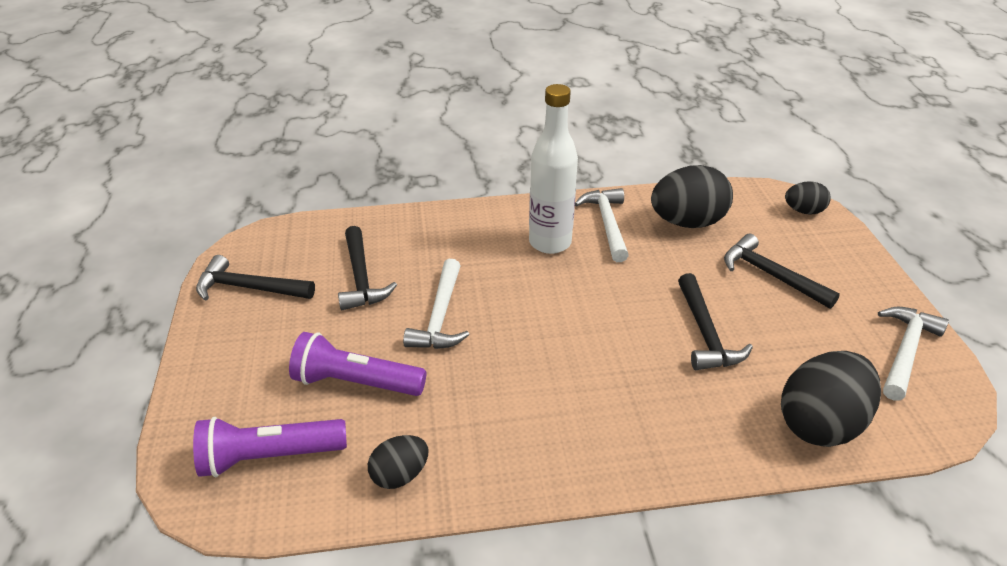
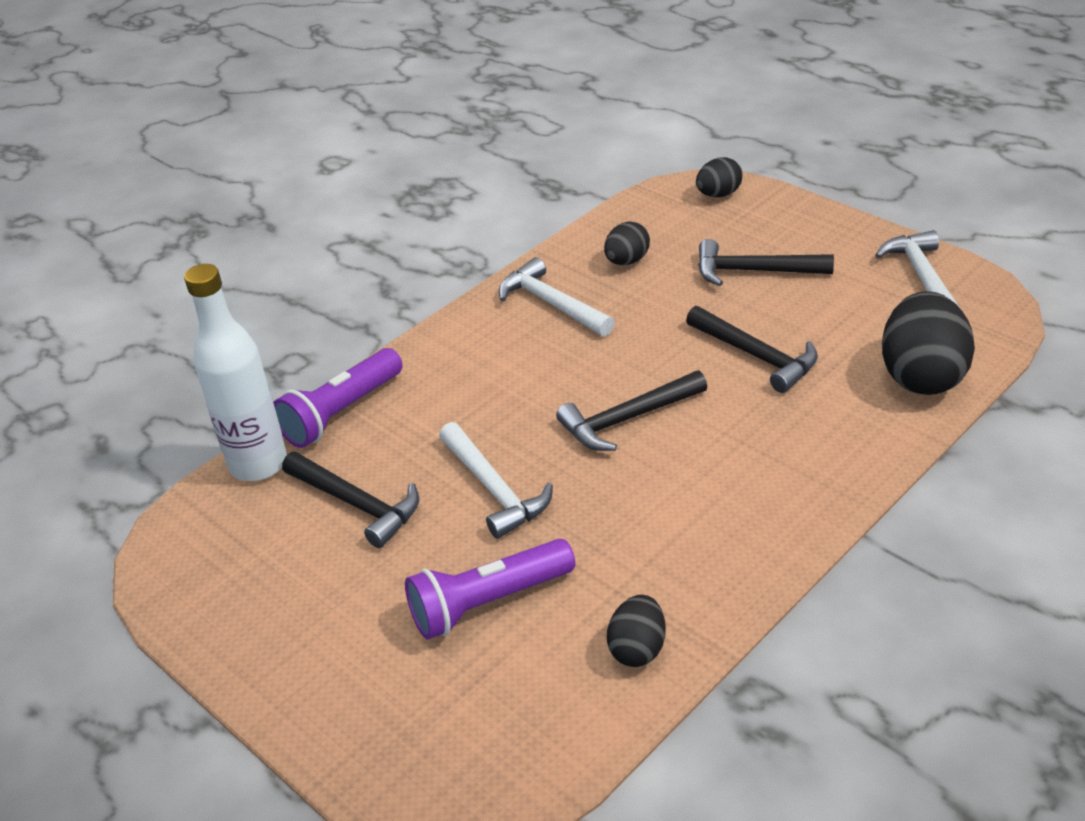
camera: 35 degrees left, 0 degrees up
(249, 288) = (235, 593): black hammer -> black hammer (627, 419)
(269, 456) = (490, 724): purple flashlight -> purple flashlight (341, 413)
(550, 243) = (517, 354): white bottle -> white bottle (258, 464)
(687, 222) = (627, 261): black egg -> black egg, size x0.54

